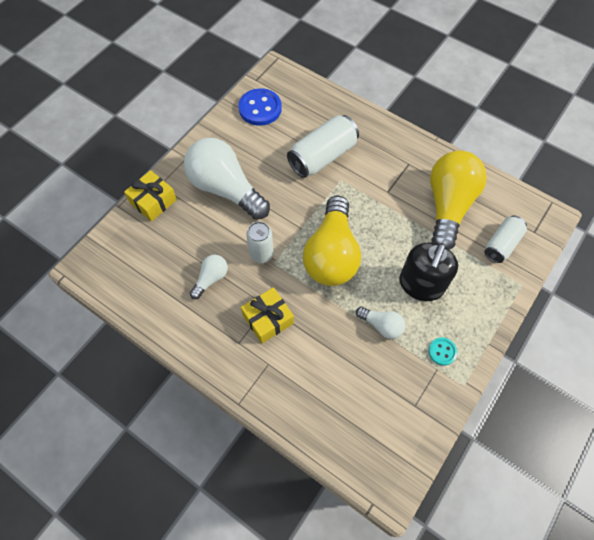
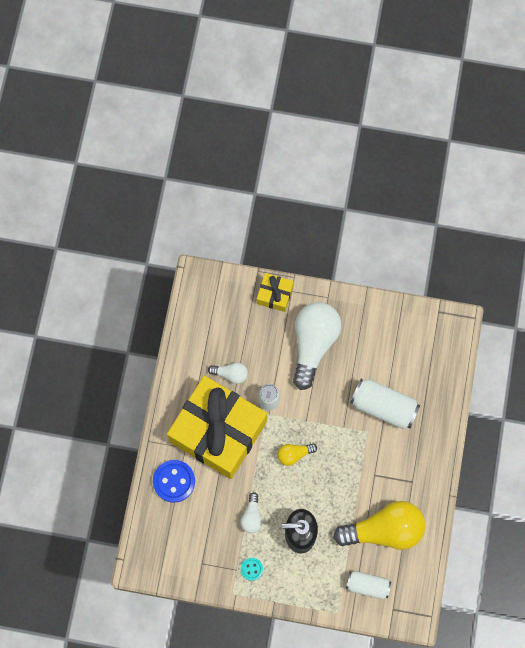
camera: 65 degrees right, 10 degrees up
(260, 108) = (408, 331): blue button -> blue button (174, 481)
(268, 319) = (218, 431): yellow gift -> yellow gift, size x2.37
(332, 254) = (294, 454): yellow light bulb -> yellow light bulb, size x0.46

